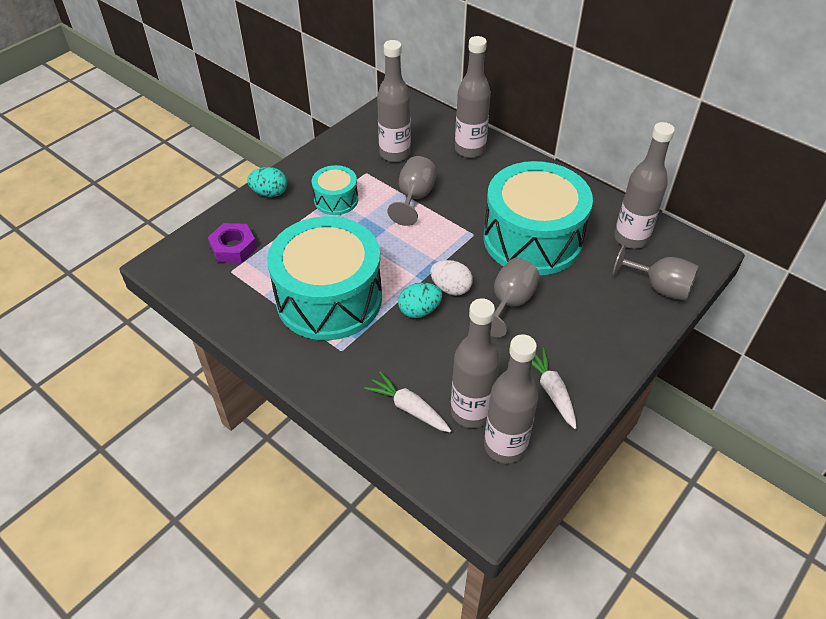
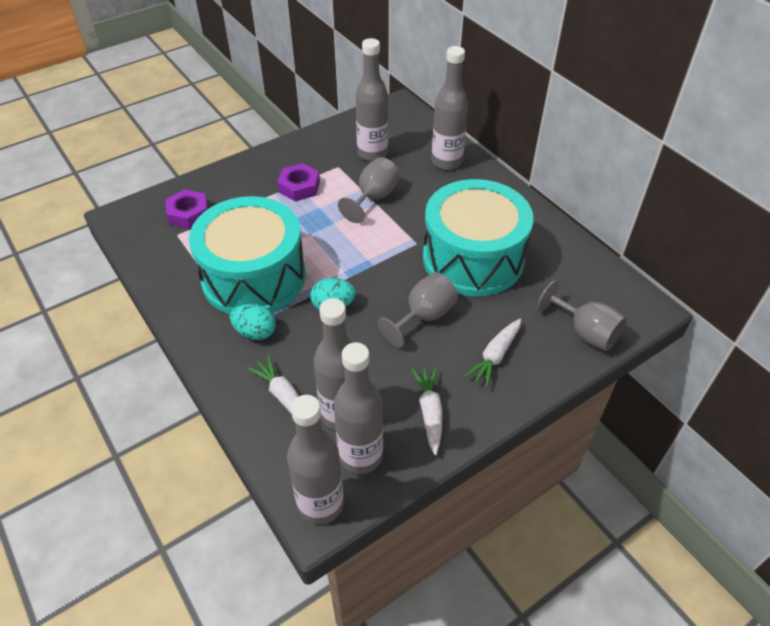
camera: 15 degrees right, 0 degrees up
(270, 193) = (242, 170): turquoise egg -> turquoise egg (255, 332)
(336, 200) = (299, 187): turquoise drum -> purple nut
(451, 288) = (372, 290): white egg -> none
(589, 326) = (495, 356): none -> white carrot
(631, 238) = (574, 277): grey bottle -> grey bottle (320, 504)

